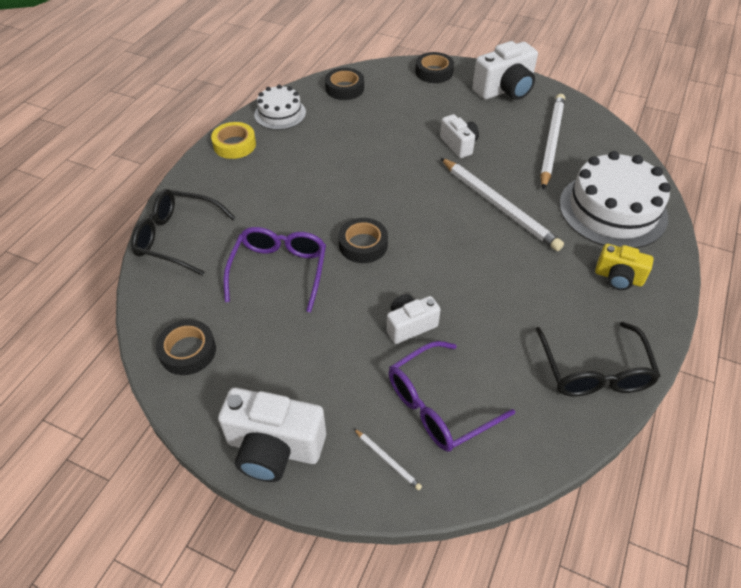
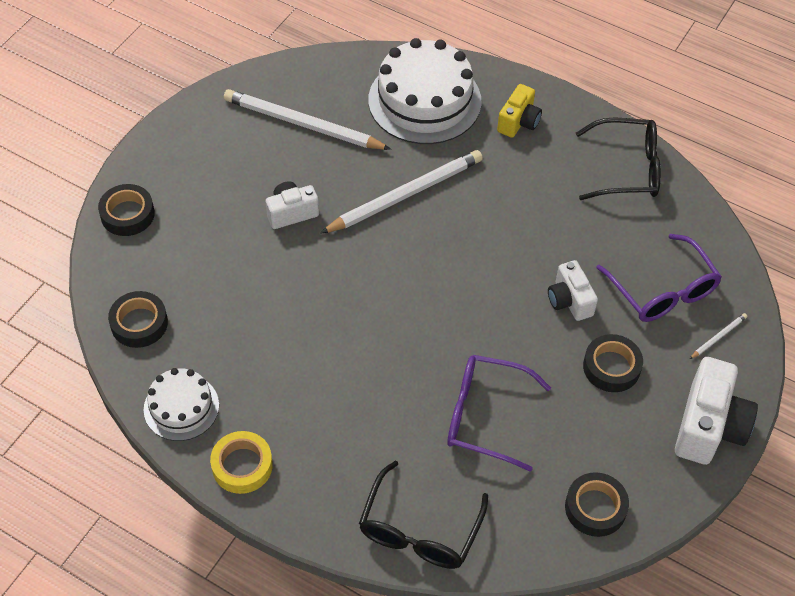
camera: 85 degrees left, 5 degrees up
(363, 245) = (452, 330): black tape -> black tape (611, 367)
(505, 90) = (189, 146): white camera -> none

